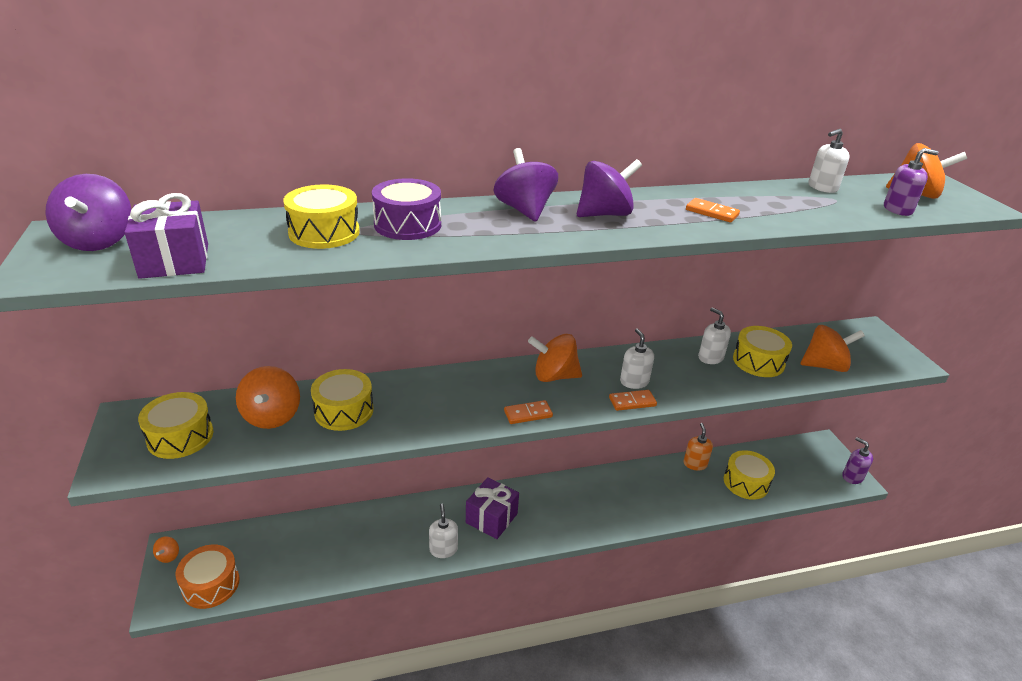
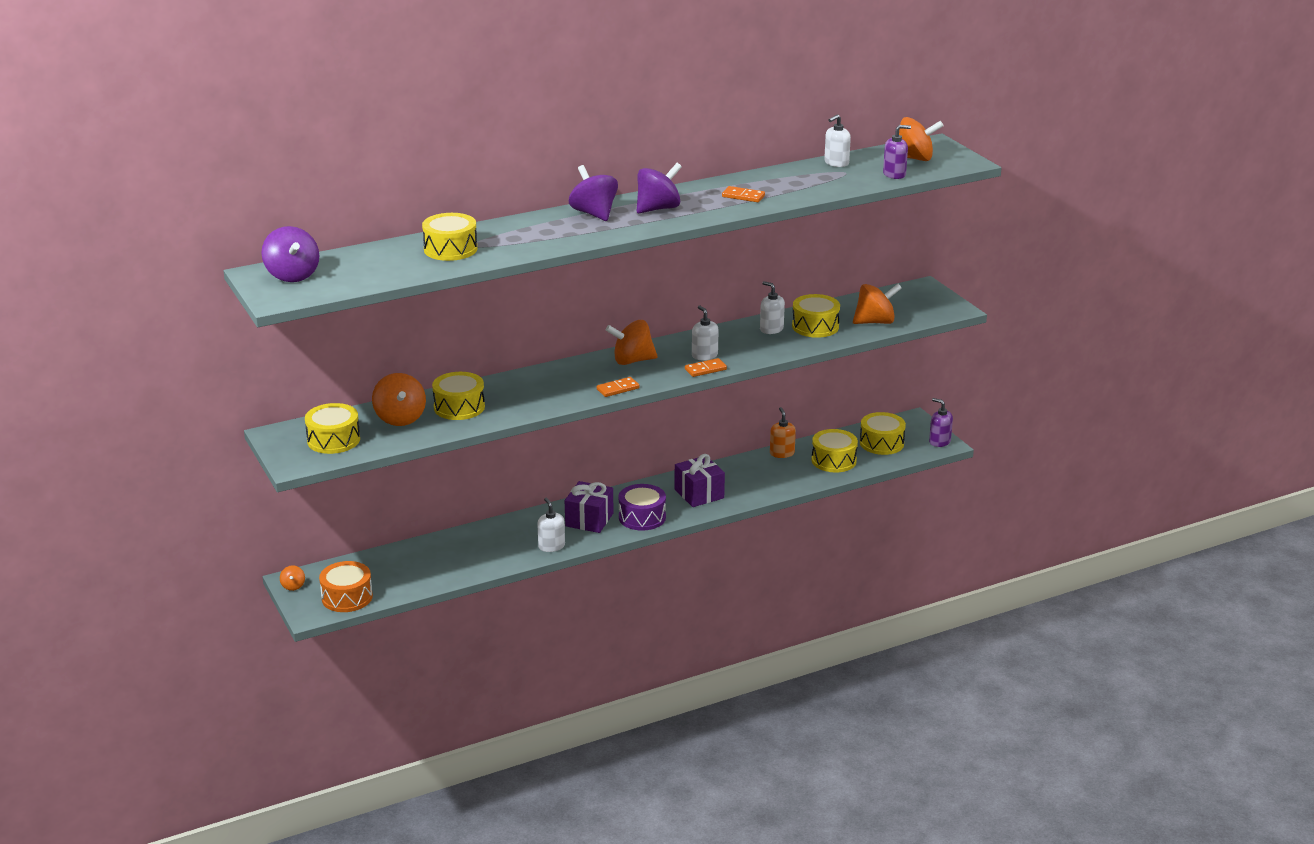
camera: 10 degrees left, 5 degrees down
(174, 261) = (361, 280): purple gift -> purple gift (699, 494)
(407, 225) = (509, 236): purple drum -> purple drum (642, 517)
(794, 468) = (881, 443): none -> yellow drum

